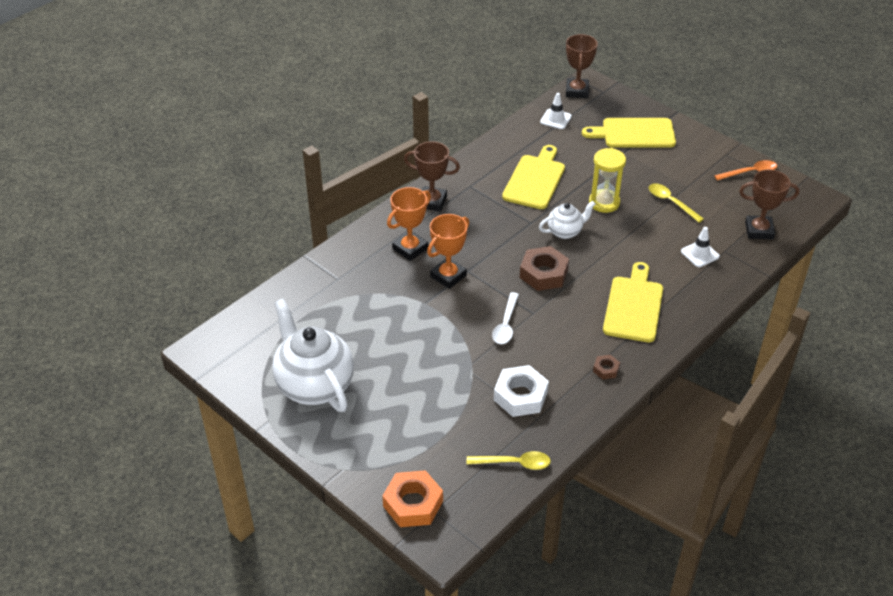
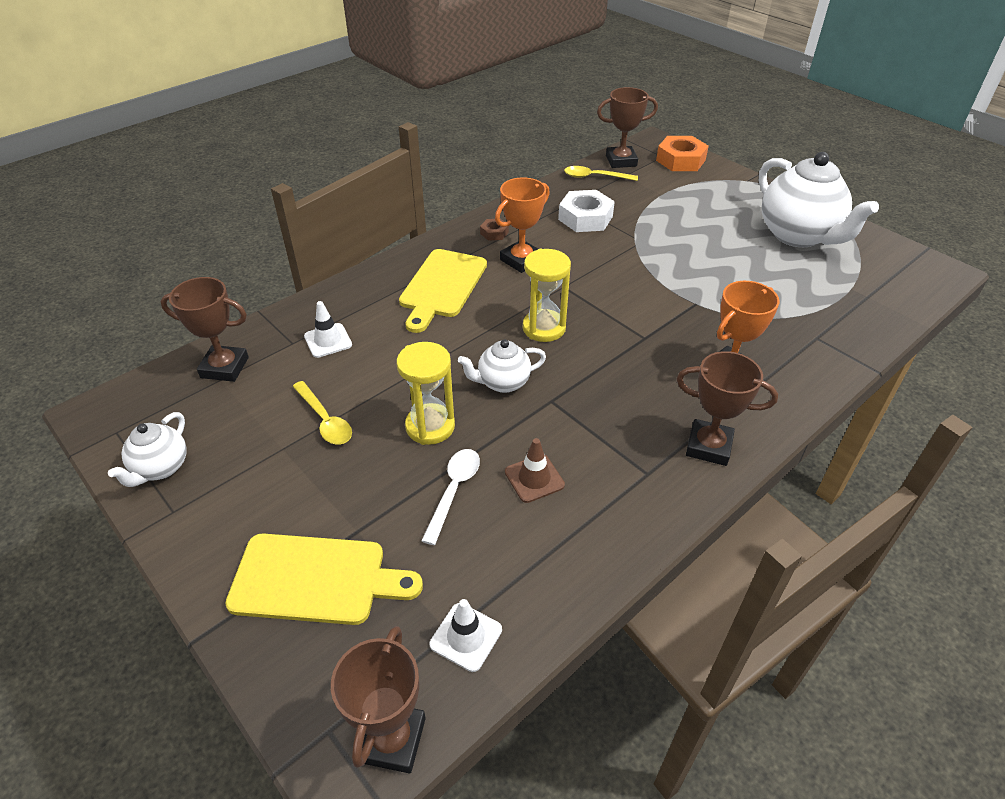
camera: 175 degrees left, 0 degrees up
(448, 276) = (670, 332): orange trophy -> orange trophy (521, 260)
(484, 497) = (621, 161): none -> brown trophy
(506, 324) = (597, 276): white spoon -> white spoon (454, 491)
(535, 180) = (534, 478): yellow cutting board -> brown traffic cone
(543, 273) = (544, 328): brown nut -> yellow hourglass
(750, 172) = (161, 468): orange spoon -> white teapot

